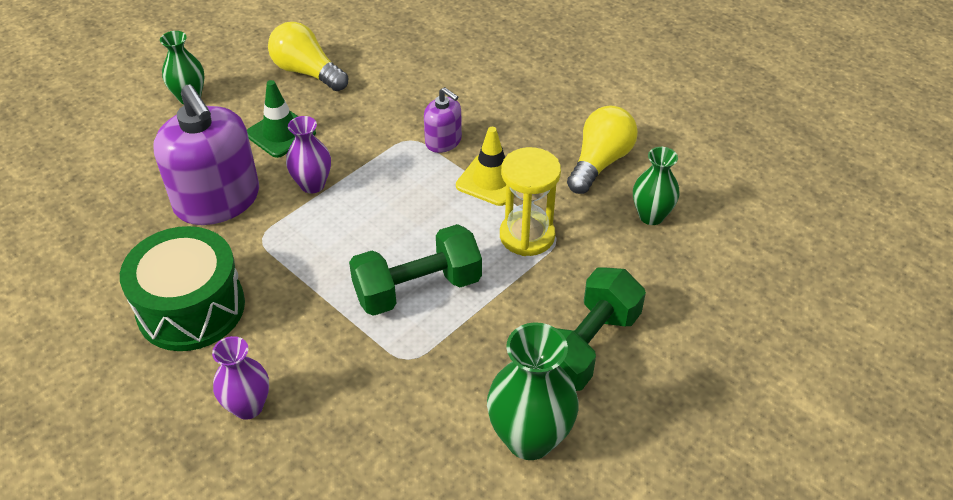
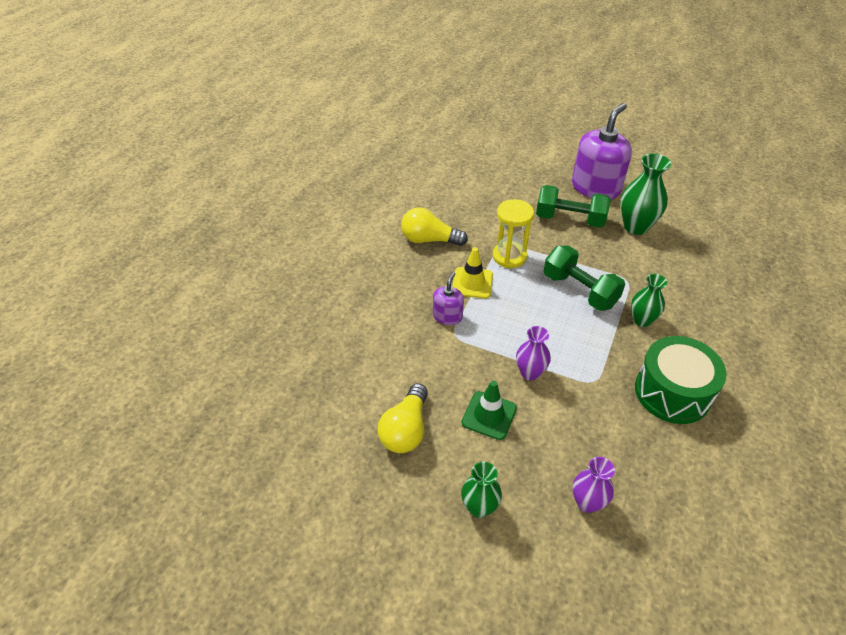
camera: 110 degrees left, 0 degrees up
(217, 200) = (579, 423): purple soap dispenser -> purple soap dispenser (595, 187)
(248, 406) = (708, 334): purple vase -> purple vase (587, 502)
(651, 216) = (463, 213): green vase -> green vase (642, 320)

